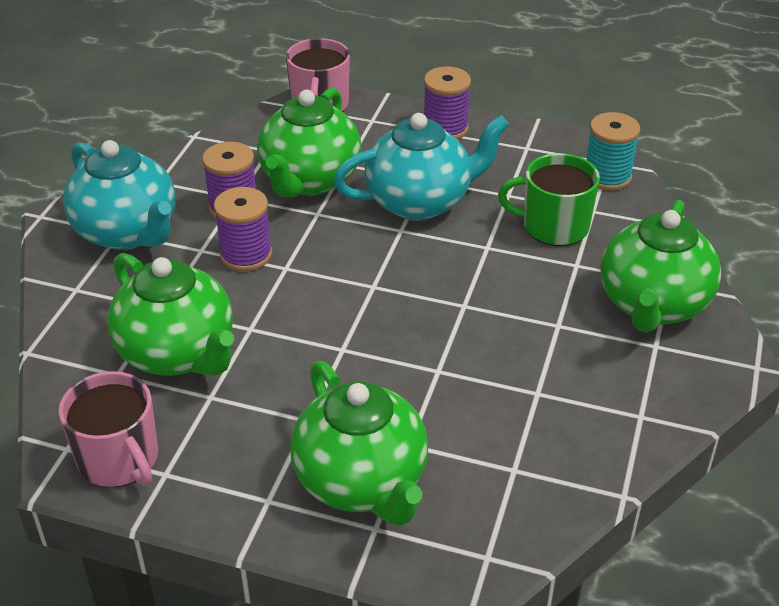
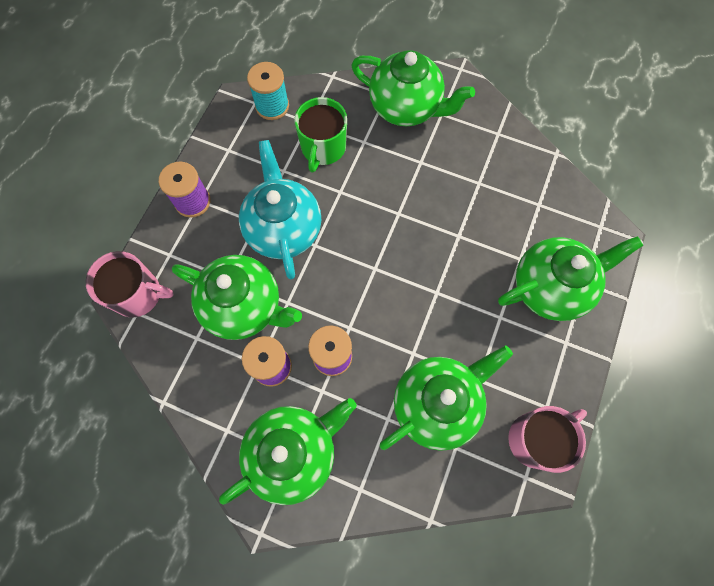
camera: 85 degrees left, 30 degrees up
(127, 232) = (293, 452): turquoise teapot -> green teapot

